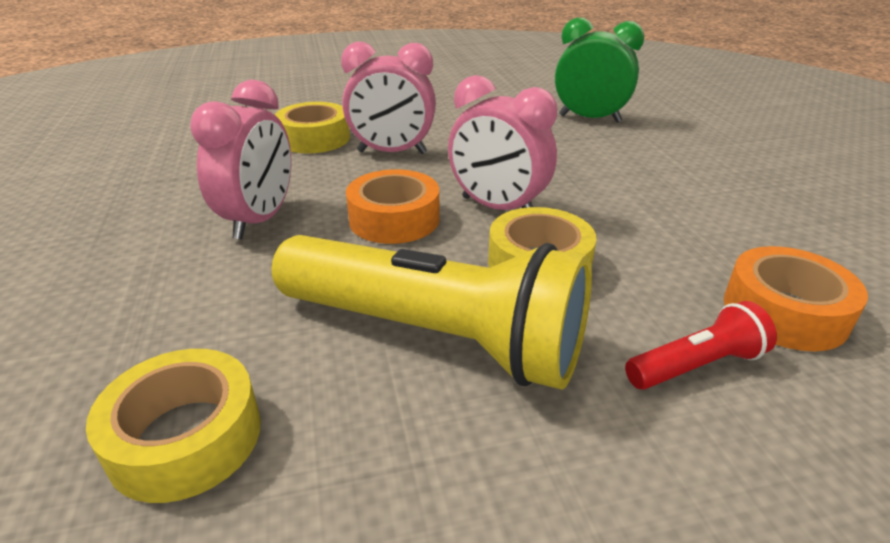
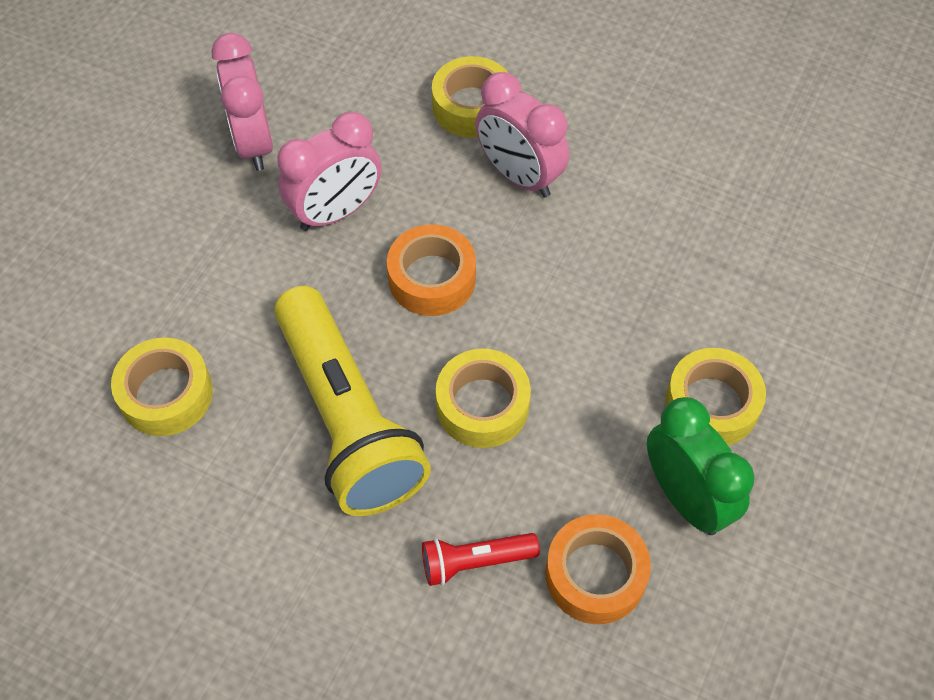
camera: 40 degrees right, 25 degrees up
(497, 208) = (525, 319): pink clock -> pink clock (253, 143)
(589, 119) = (783, 239): green clock -> green clock (685, 498)
(677, 189) = (711, 404): none -> yellow tape
(696, 366) = (475, 561): red flashlight -> red flashlight turned 150 degrees clockwise

